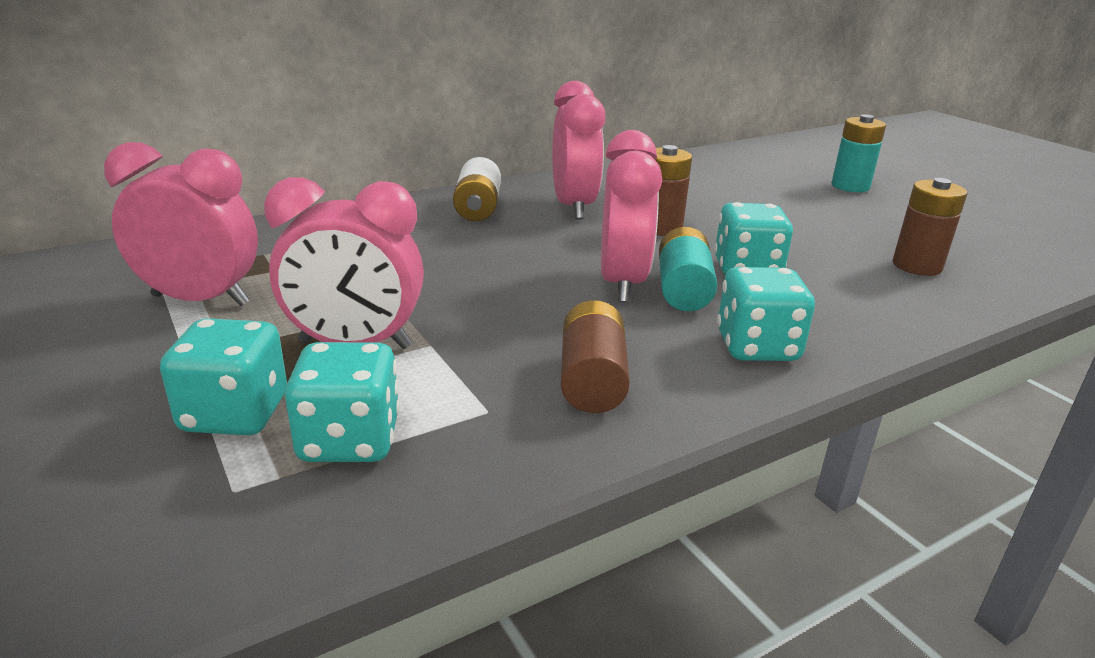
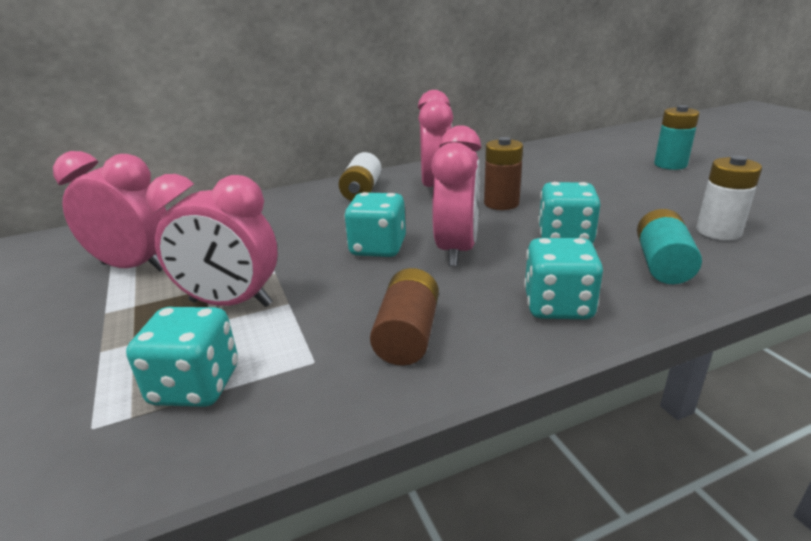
camera: 10 degrees right, 0 degrees up
(235, 414) = (119, 361): turquoise dice -> turquoise dice (378, 248)
(683, 290) = (506, 255): turquoise battery -> turquoise battery (662, 264)
(917, 266) = (718, 232): brown battery -> white battery

